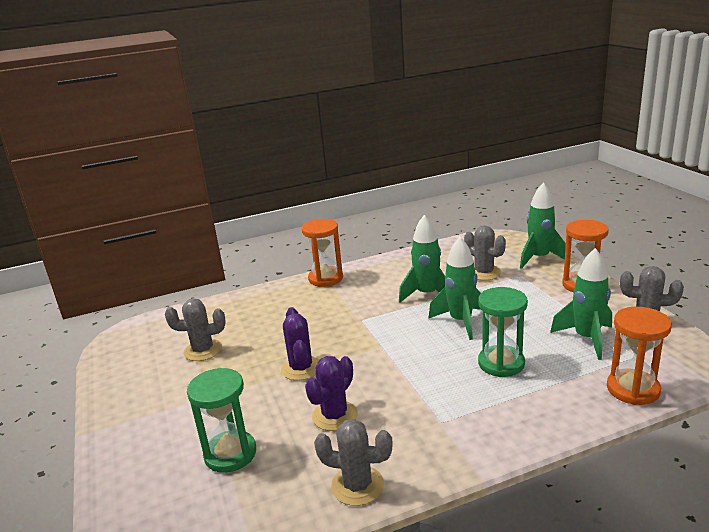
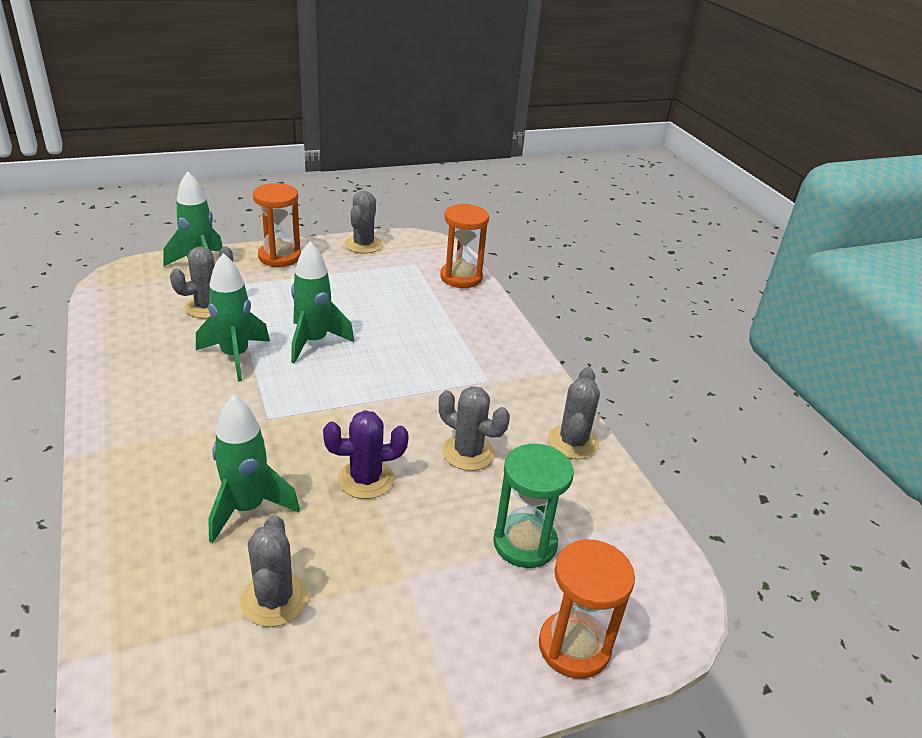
camera: 95 degrees left, 10 degrees up
(325, 278) = (114, 447): orange hourglass -> orange hourglass (574, 646)
(335, 416) = (468, 452): purple cactus -> grey cactus
(501, 363) = (404, 331): green hourglass -> none
(586, 339) = (380, 278): green rocket -> green rocket (247, 508)

